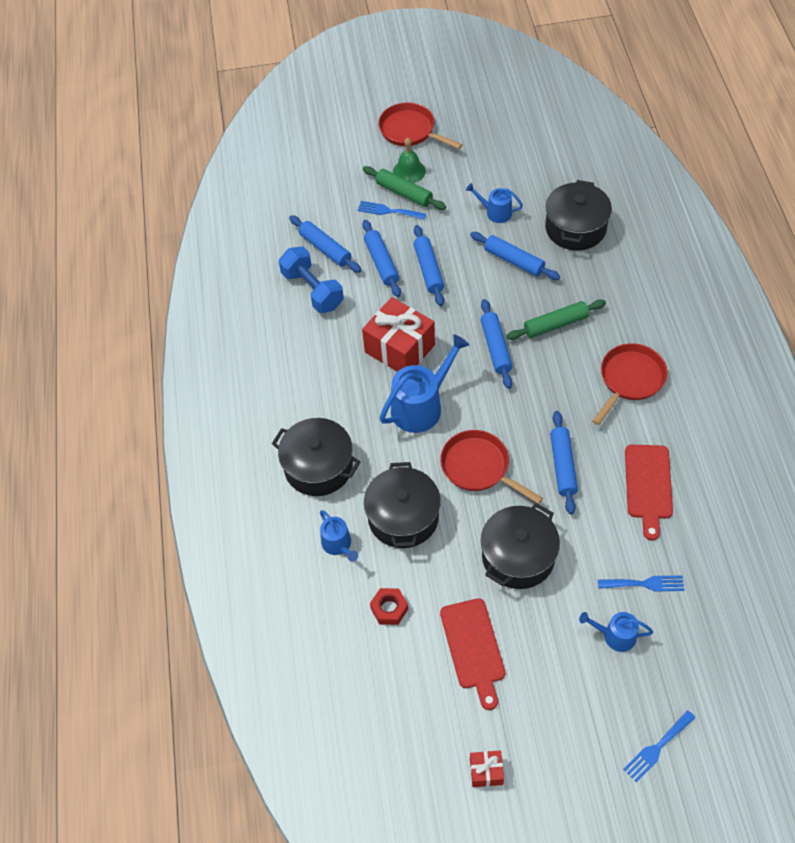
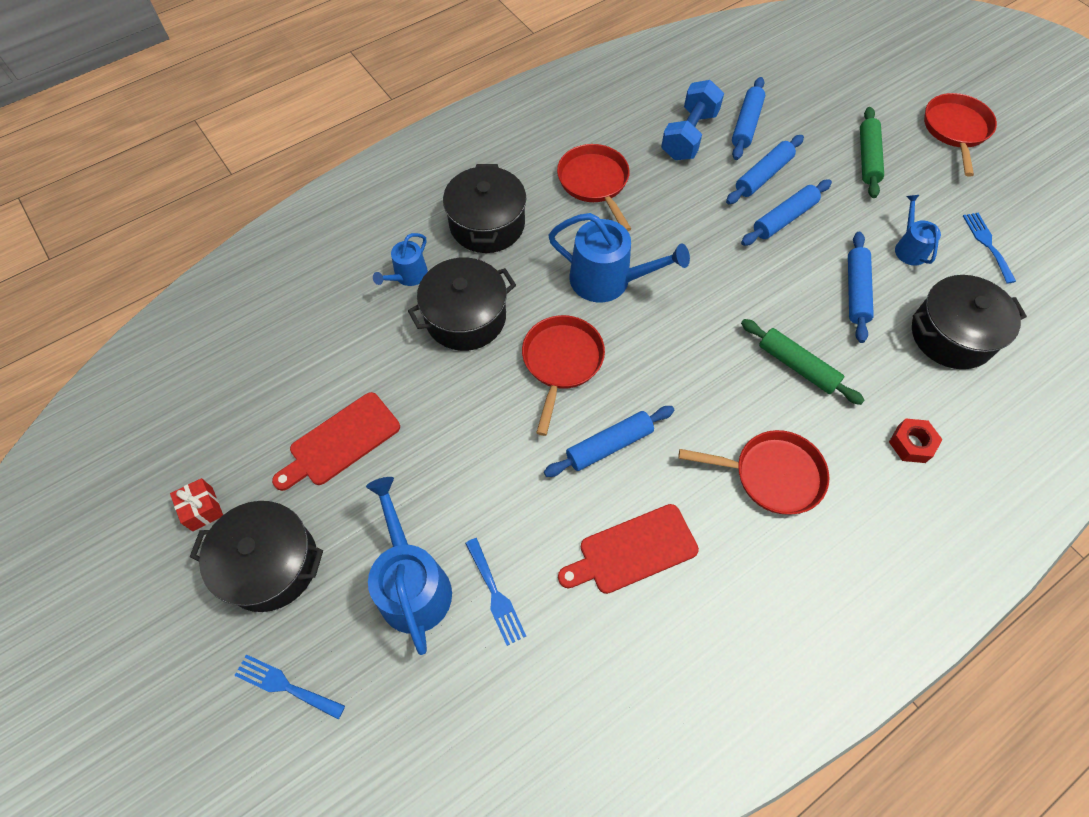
camera: 60 degrees right, 5 degrees up
(321, 374) = (594, 183): none -> red pan
(388, 211) = (833, 155): blue fork -> blue fork (987, 244)
(389, 609) = (355, 347): red nut -> red nut (911, 444)
(400, 348) = (667, 233): red gift -> none
(409, 171) = (900, 151): green bell -> none
(496, 347) = (725, 319): blue rolling pin -> none
(518, 556) = (469, 443): black pot -> black pot (270, 564)
(615, 636) = (412, 585): blue watering can -> blue watering can, size x1.80

